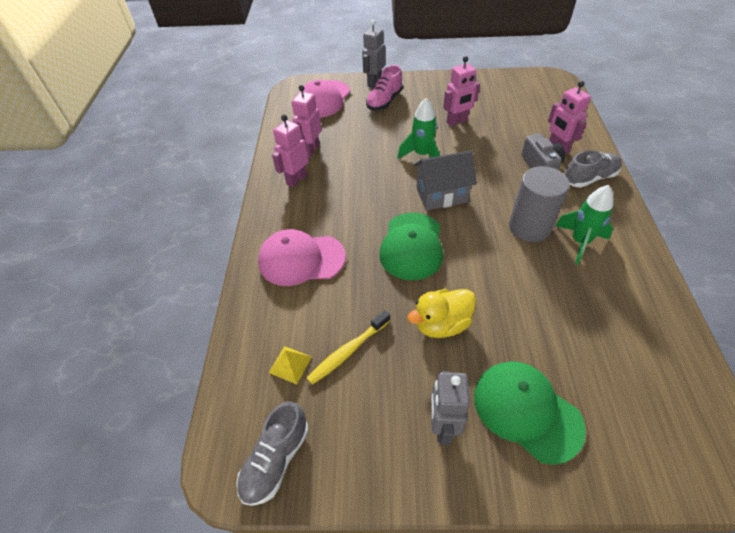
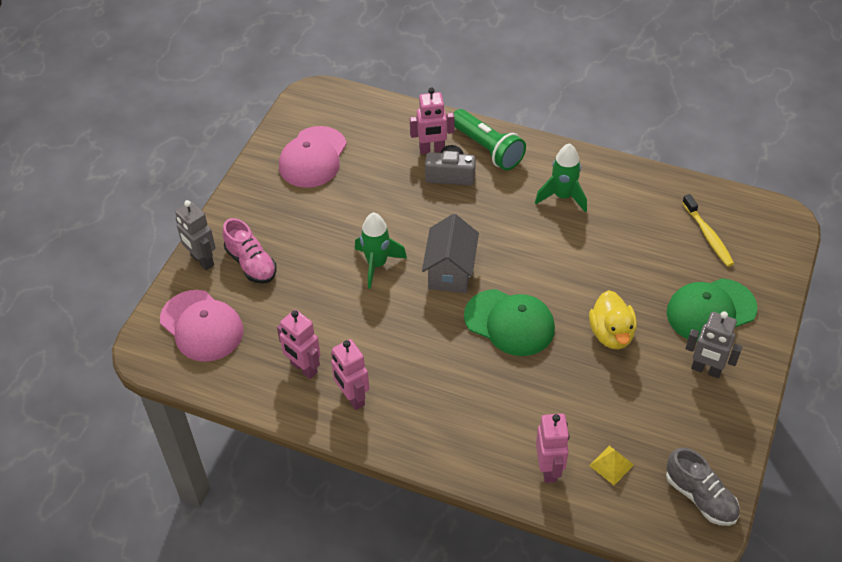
camera: 70 degrees left, 0 degrees up
(301, 259) = (484, 424): pink cap -> pink cap (313, 157)
(347, 351) = (614, 415): yellow toothbrush -> yellow toothbrush (708, 236)
(457, 122) = (337, 211): pink robot -> pink robot (549, 469)
(529, 227) = (528, 223): grey cylinder -> none
(589, 178) = (487, 149): grey shoe -> green flashlight

